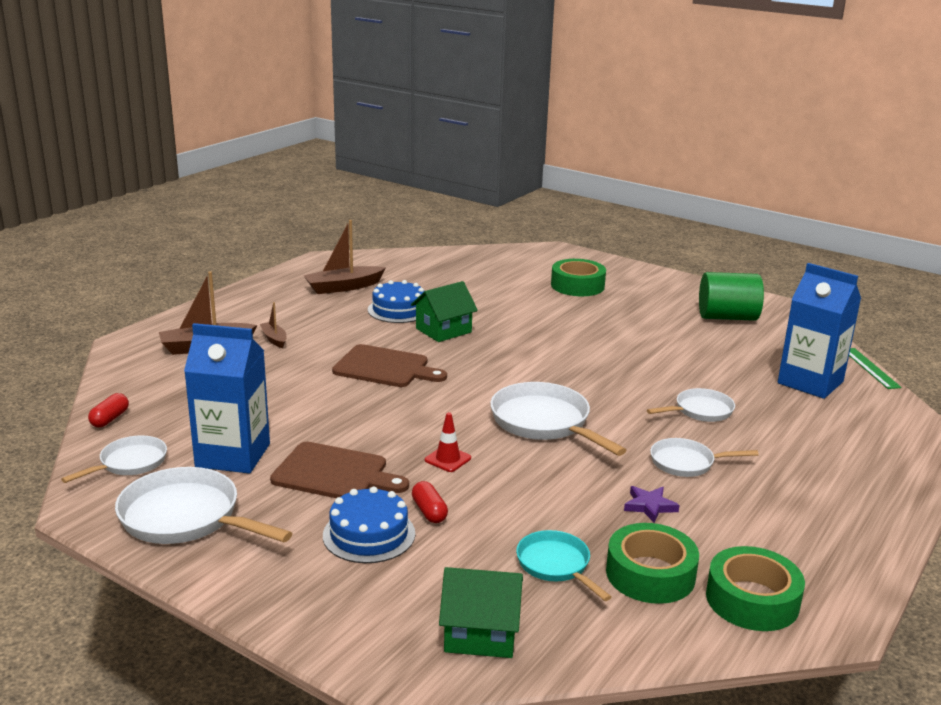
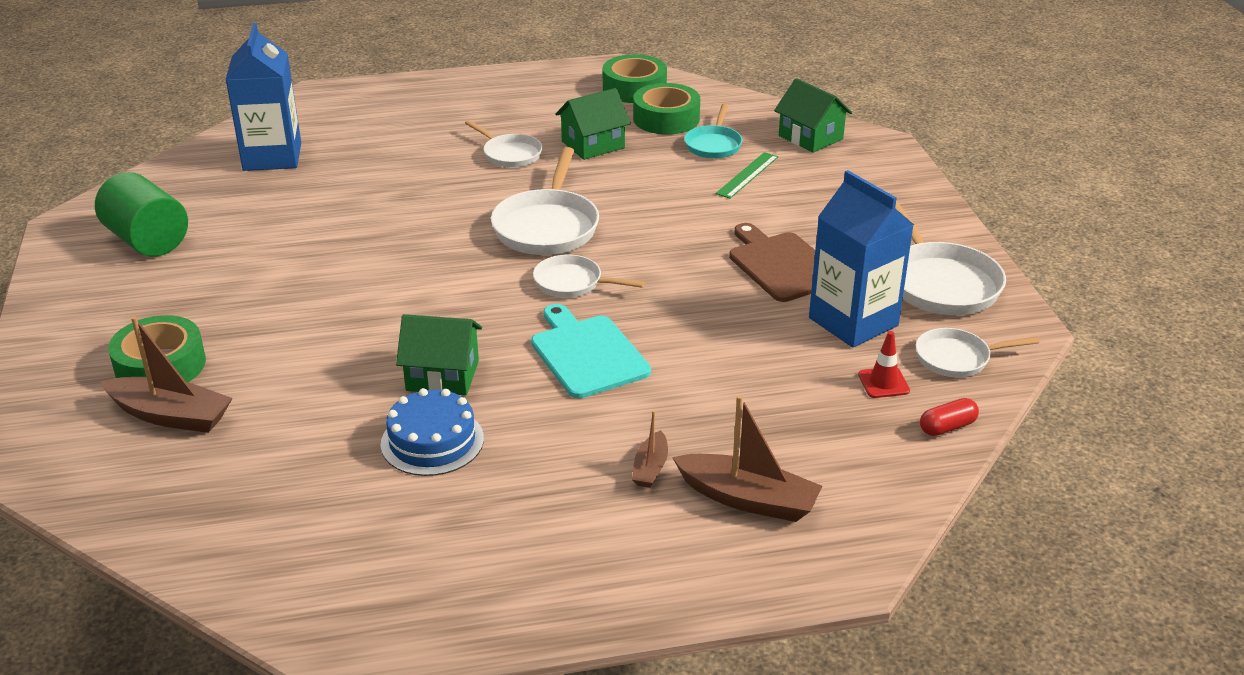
camera: 135 degrees left, 10 degrees up
(343, 287) = (425, 537): brown boat -> brown boat (171, 416)
(369, 534) = (810, 211): blue cake -> none
(385, 367) = (587, 354): brown cutting board -> turquoise cutting board
(429, 511) = (747, 206): red capsule -> none
(448, 459) = (675, 235): red traffic cone -> red traffic cone (883, 383)
(649, 506) = (593, 145): purple star -> green house
(700, 411) = (410, 178): white pan -> white pan (572, 283)
(870, 368) = (196, 144): green ruler -> green ruler (747, 175)

